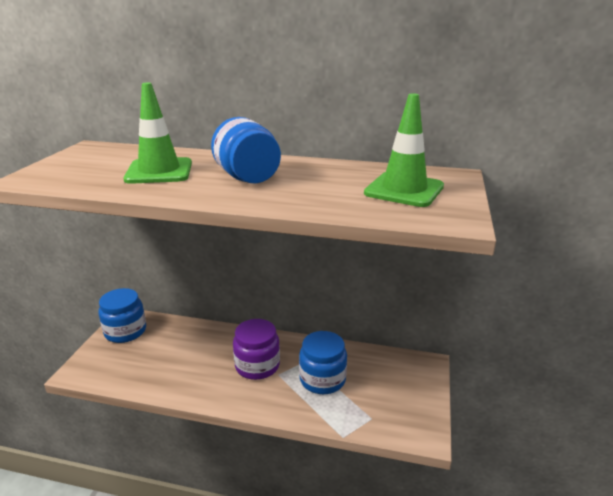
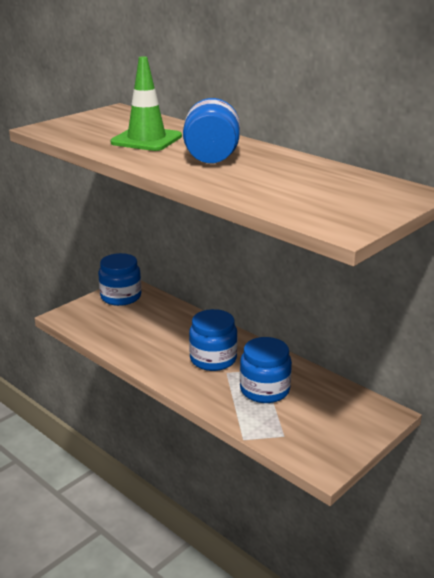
camera: 30 degrees right, 0 degrees up
(257, 365) = (213, 359): purple jar -> blue jar
(404, 190) = (338, 195): green traffic cone -> none

